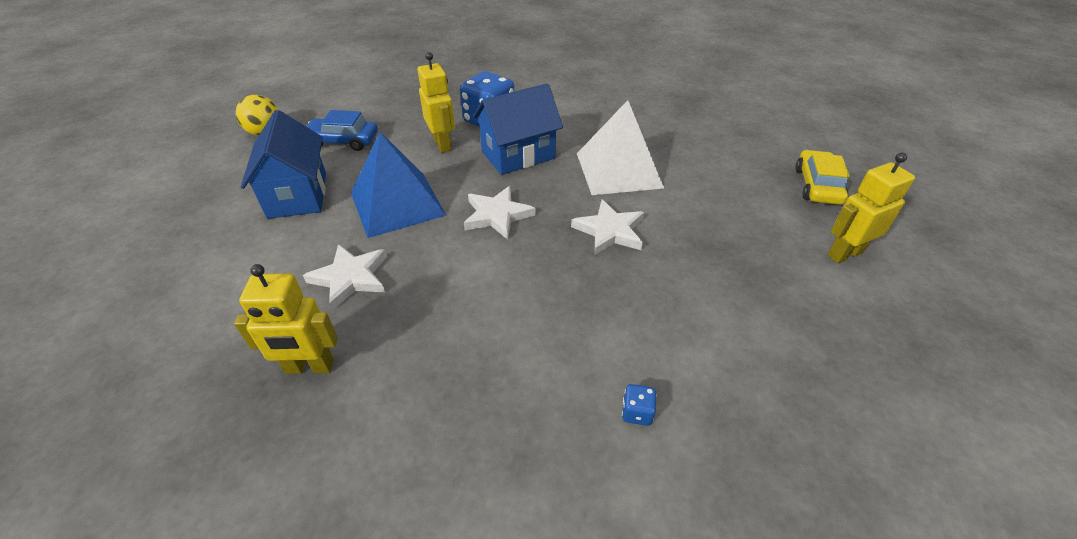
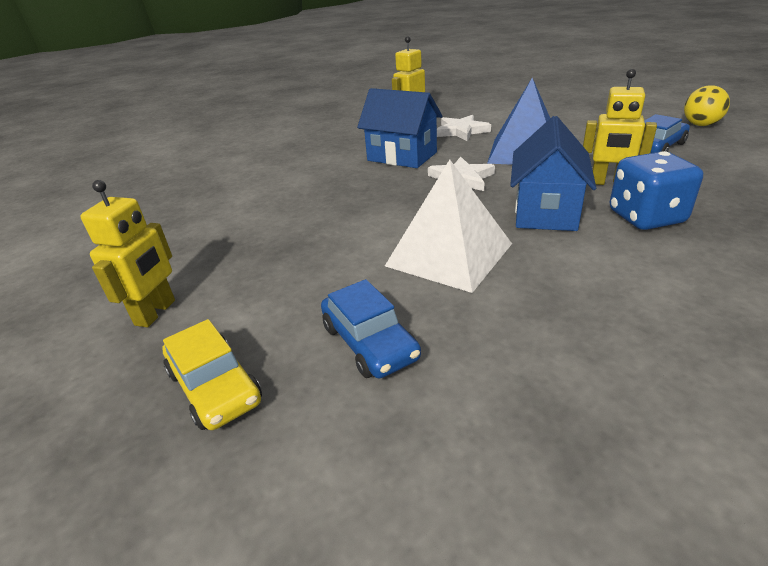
camera: 135 degrees right, 10 degrees down
(297, 195) = (576, 127): blue house -> blue house (402, 156)
(610, 231) = (376, 213): white star -> none
(637, 412) = (257, 171): blue dice -> none
(722, 159) = (369, 342): none -> blue car

